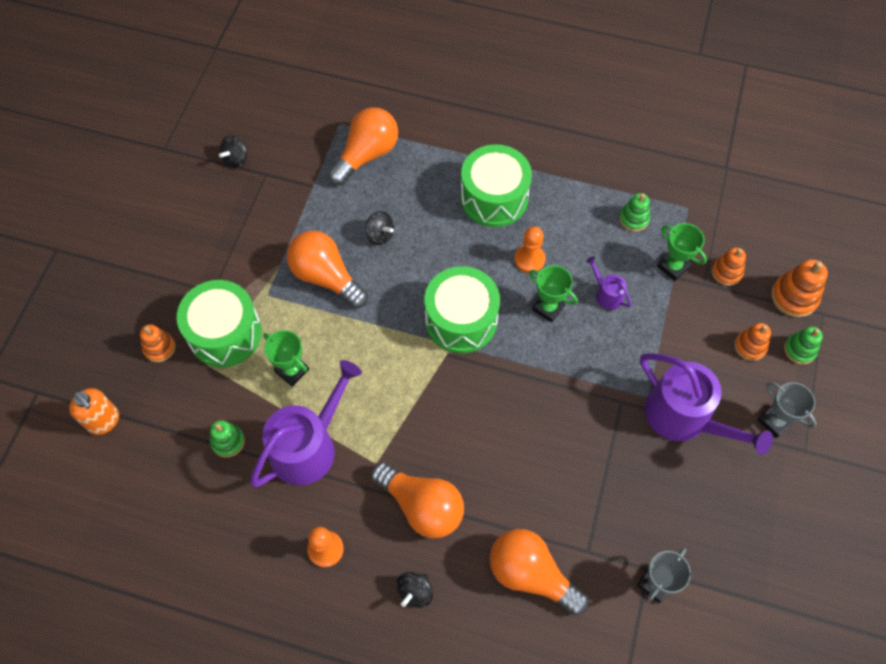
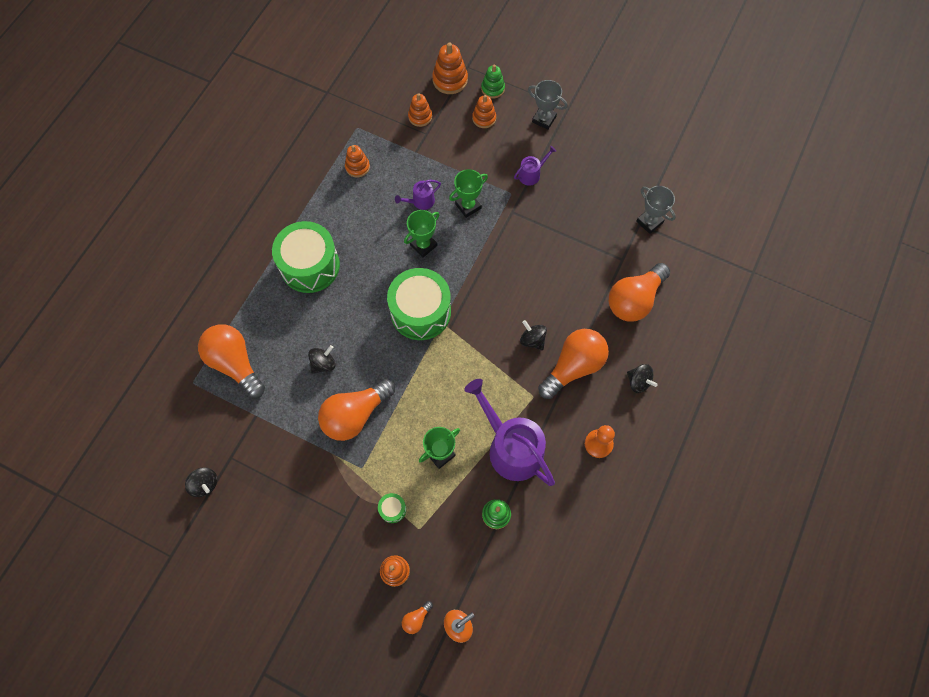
camera: 80 degrees left, 5 degrees up
(111, 377) = (416, 618): none -> orange light bulb
(225, 333) = (392, 509): green drum -> green drum, size x0.41
(449, 451) = (532, 340): none -> black spinning top
(529, 259) = (376, 250): orange pawn -> none
(634, 219) = (357, 167): green stacking toy -> orange stacking toy
(673, 267) = (407, 150): green trophy -> green trophy (468, 206)
(684, 417) = (531, 174): purple watering can -> purple watering can, size x0.45
(774, 421) = (544, 119): grey trophy -> grey trophy turned 60 degrees clockwise

